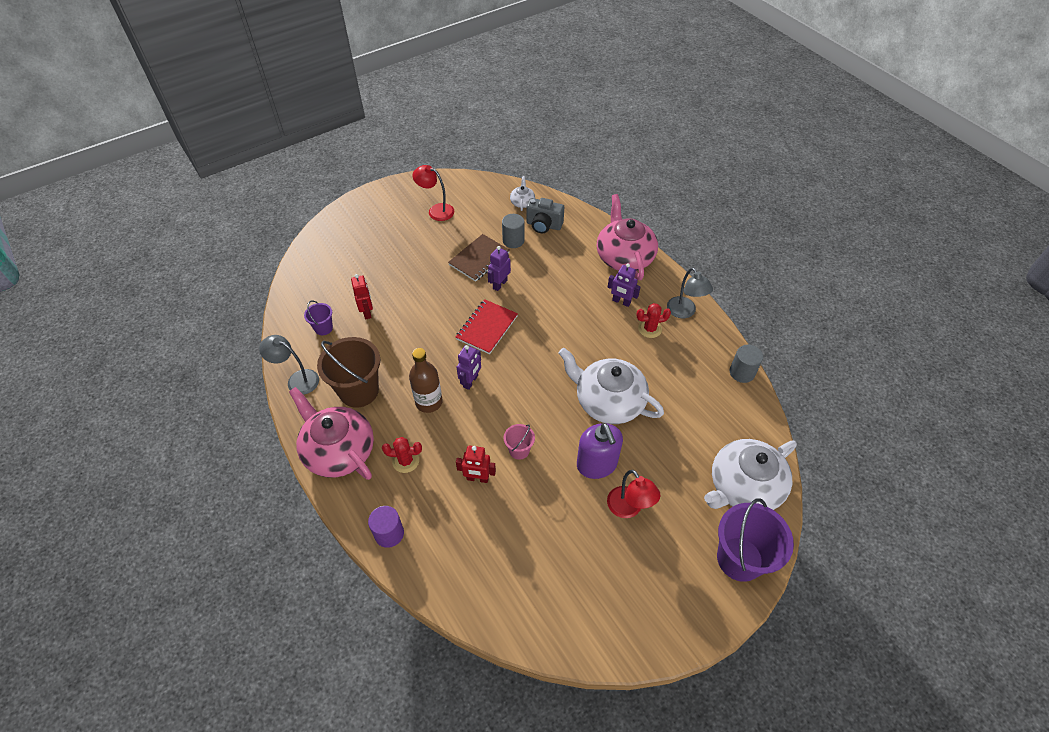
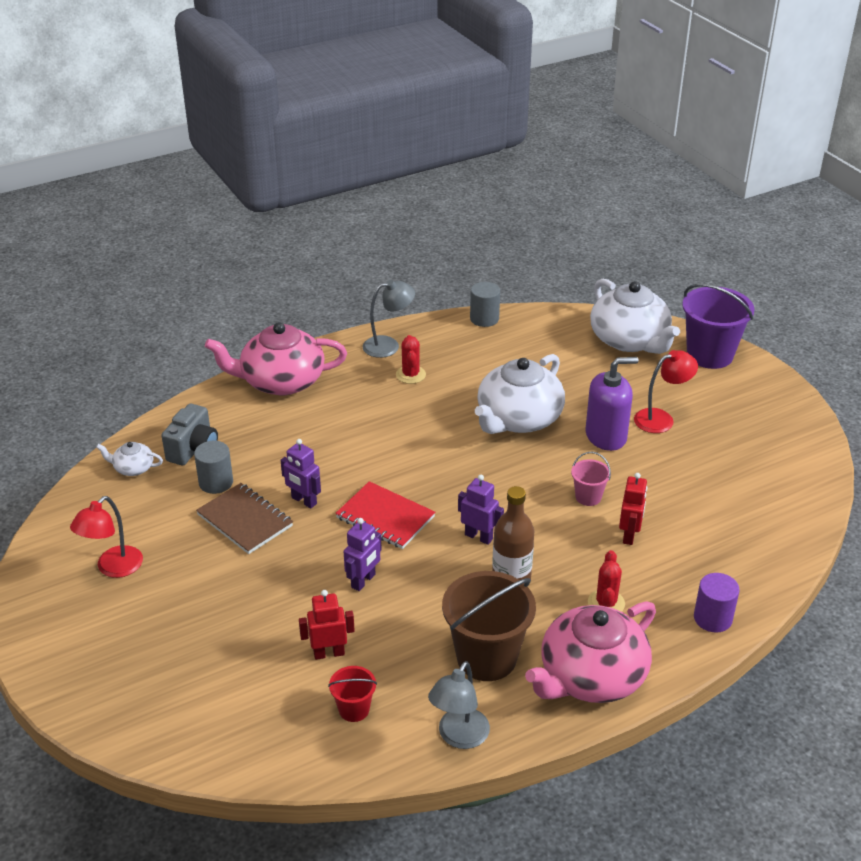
camera: 85 degrees left, 15 degrees down
(323, 328) = (354, 709): purple bucket -> red bucket
(621, 302) = (361, 392): purple robot -> purple robot (363, 581)

